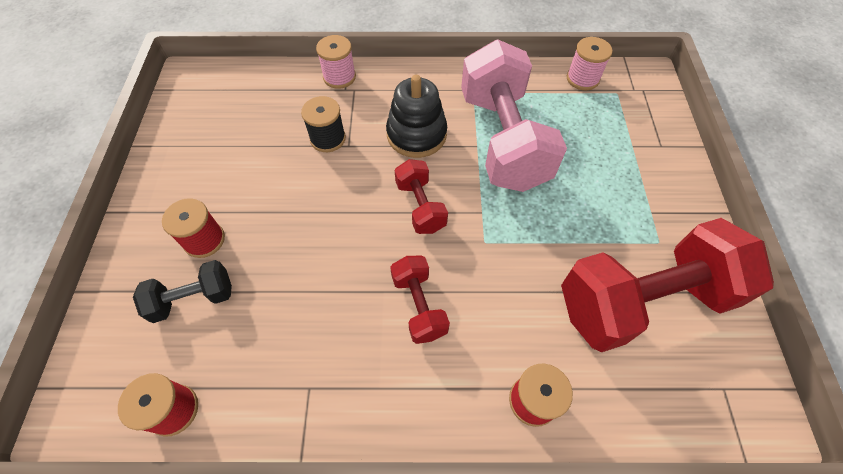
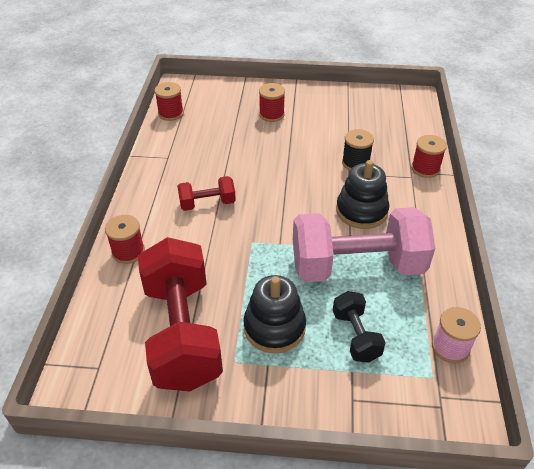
camera: 95 degrees right, 15 degrees down
(193, 299) = (232, 114): black dumbbell -> black dumbbell (356, 336)
(339, 77) = (425, 169): pink spool -> red spool
(420, 206) = (288, 209): red dumbbell -> none
(605, 209) = (274, 327): none -> black stacking toy

